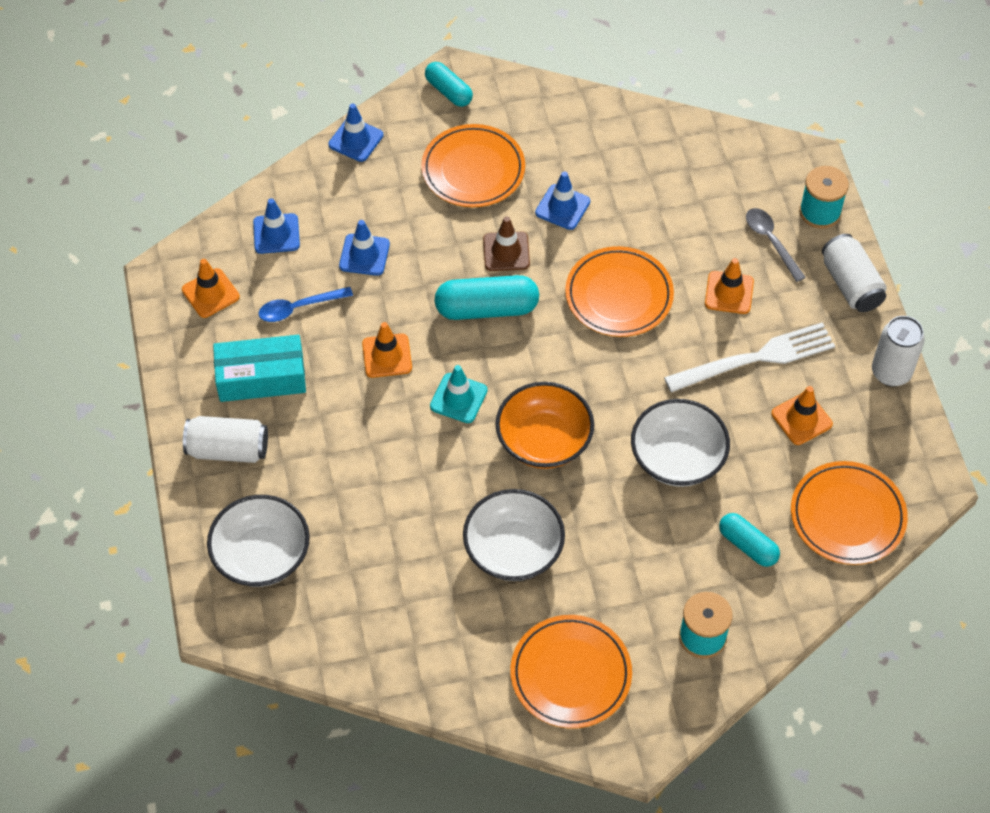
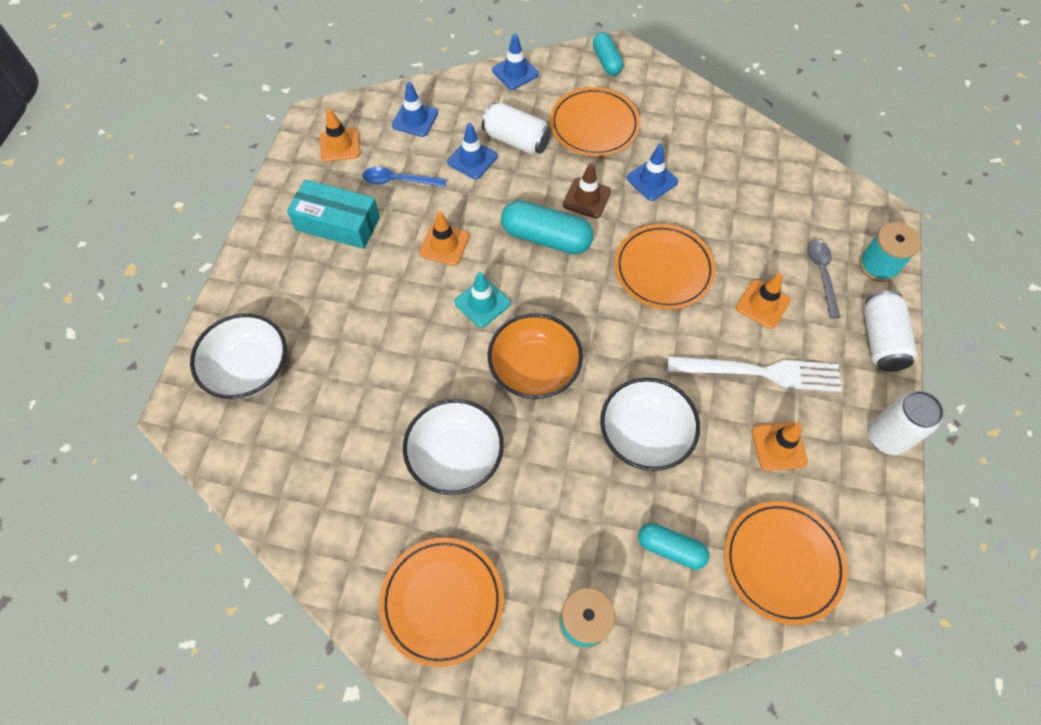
camera: 25 degrees right, 5 degrees up
(228, 449) = (278, 270): white can -> white can (516, 140)
(747, 545) = (670, 549): turquoise capsule -> turquoise capsule turned 45 degrees counterclockwise

